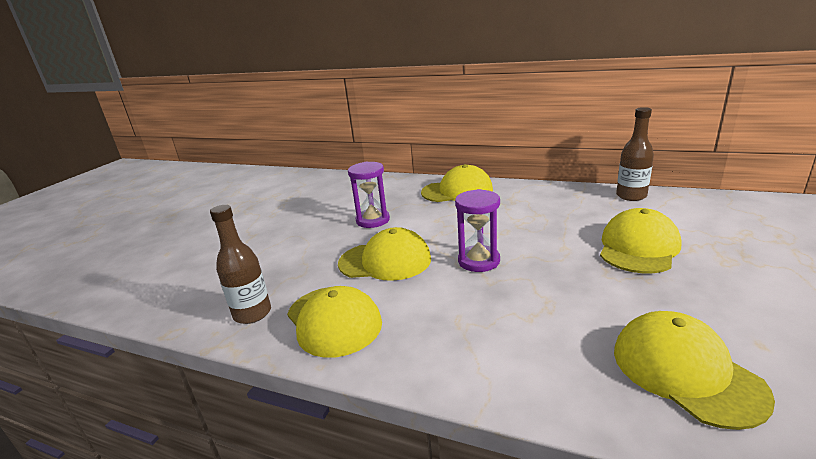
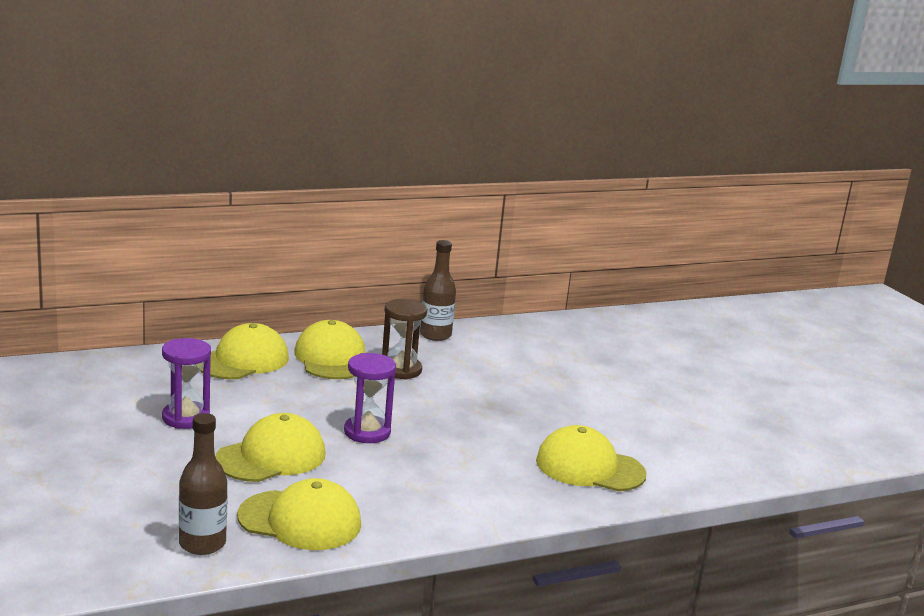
camera: 50 degrees left, 5 degrees down
(567, 217) = (401, 370): none -> brown hourglass
(638, 247) = (487, 387): yellow cap -> yellow cap (331, 358)

